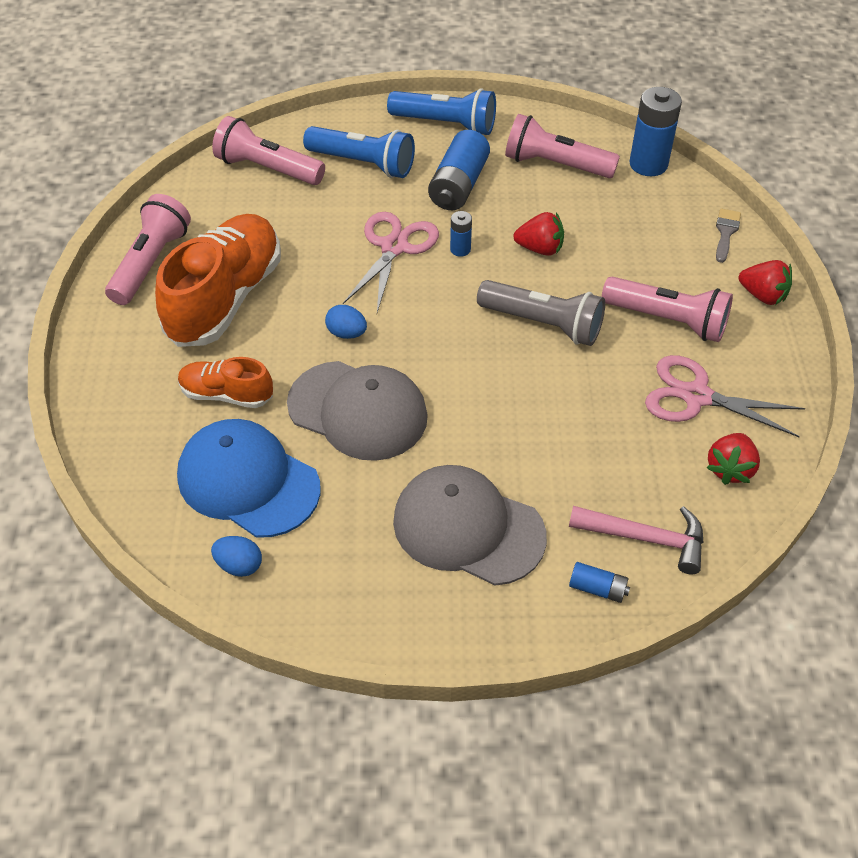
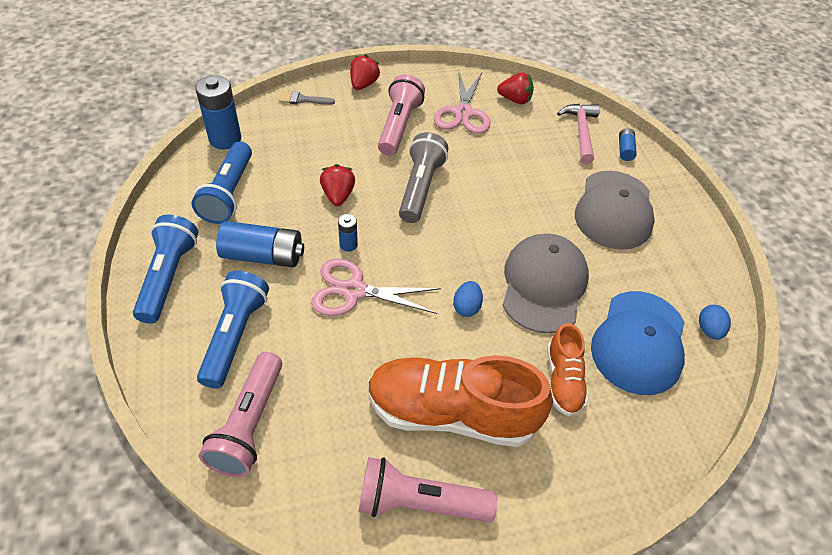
camera: 105 degrees left, 0 degrees up
(555, 165) = (229, 193): pink flashlight -> blue flashlight

